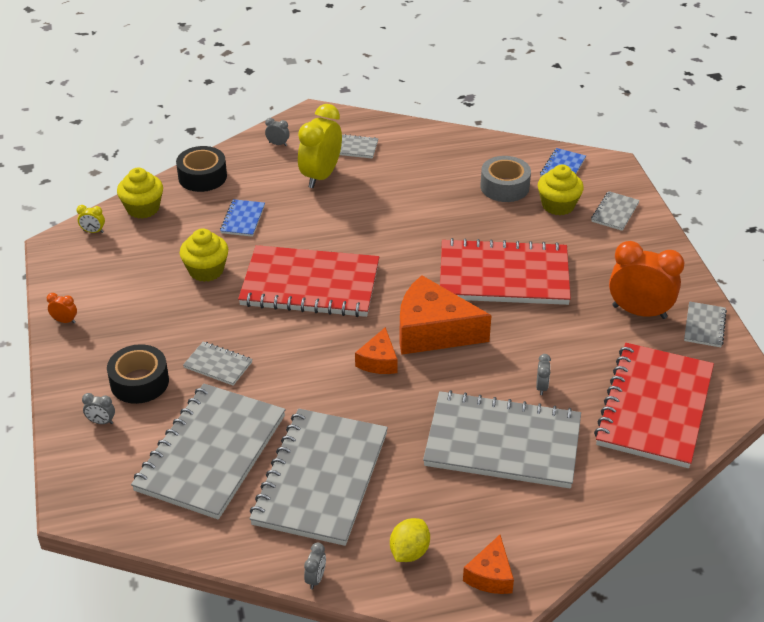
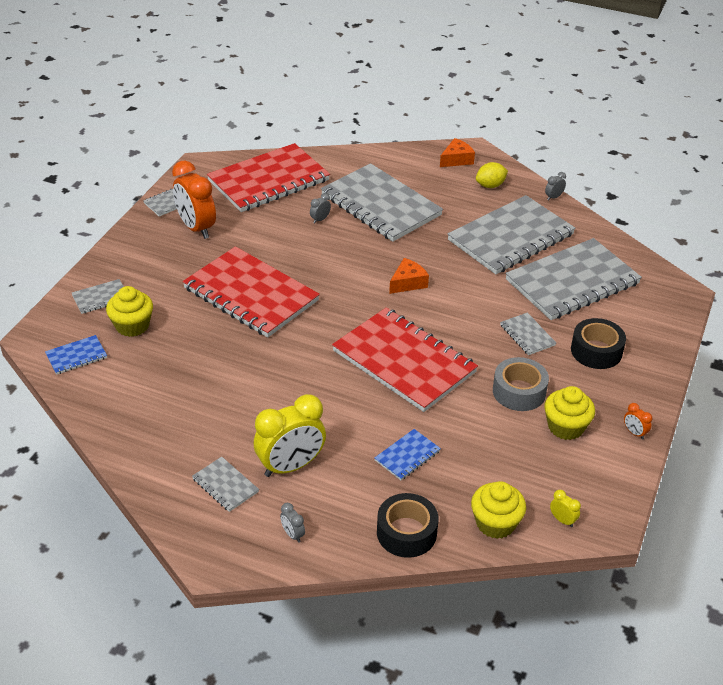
camera: 145 degrees left, 0 degrees up
(101, 422) = (640, 336): grey clock -> none
(206, 270) = (480, 419): yellow cupcake -> yellow cupcake (565, 427)
(433, 331) = (348, 283): orange cheese -> none
(504, 187) = (148, 364): grey tape -> grey tape (519, 392)

